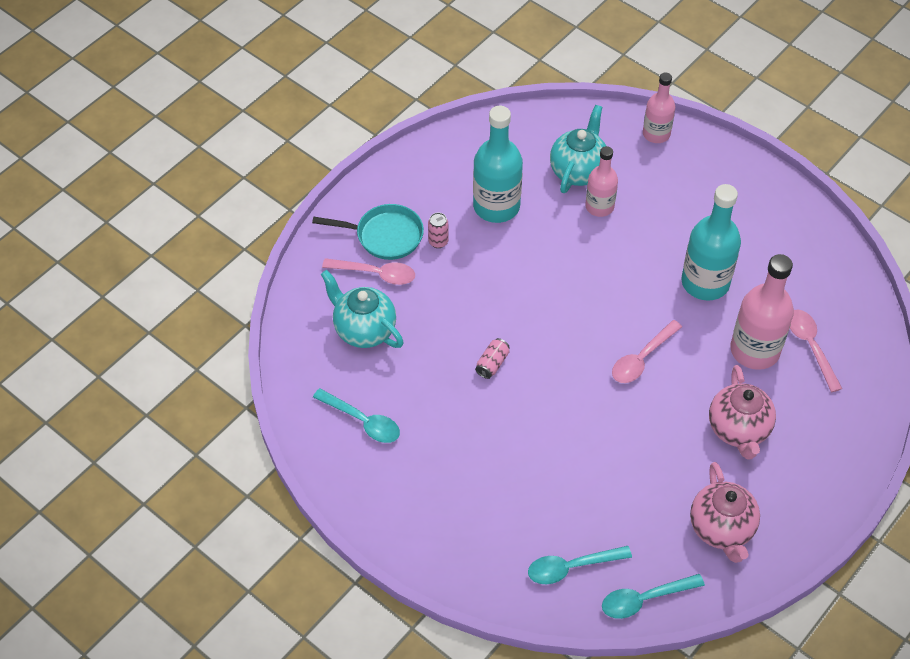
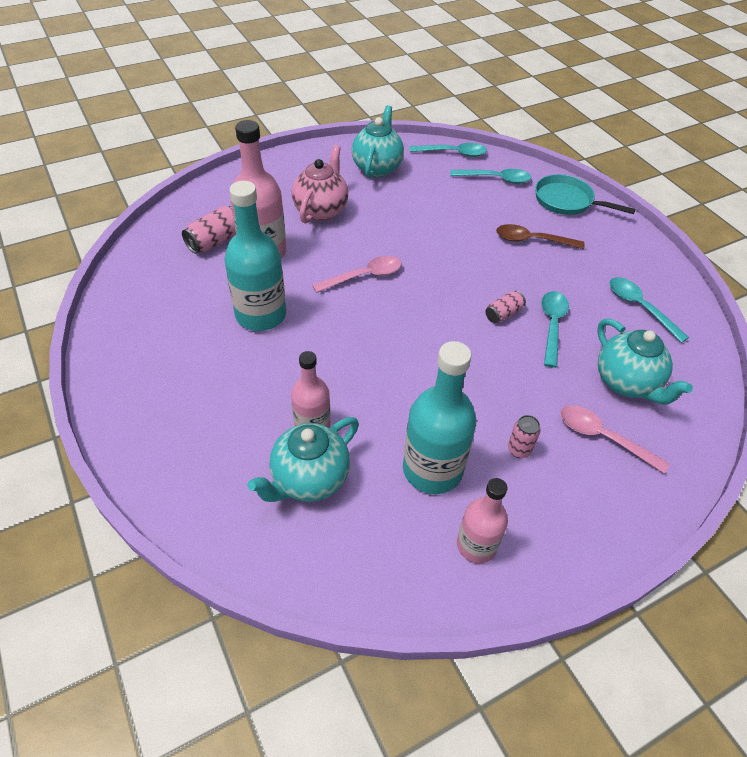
camera: 160 degrees left, 5 degrees down
(385, 236) = (582, 480): turquoise pan -> turquoise pan (567, 201)
(443, 367) = (552, 325): none -> turquoise spoon
(494, 474) = (532, 240): none -> brown spoon
(656, 134) = (179, 495): pink bottle -> pink bottle (476, 545)
(721, 529) = (377, 167): pink teapot -> turquoise teapot
(810, 347) = (215, 241): pink spoon -> pink can

